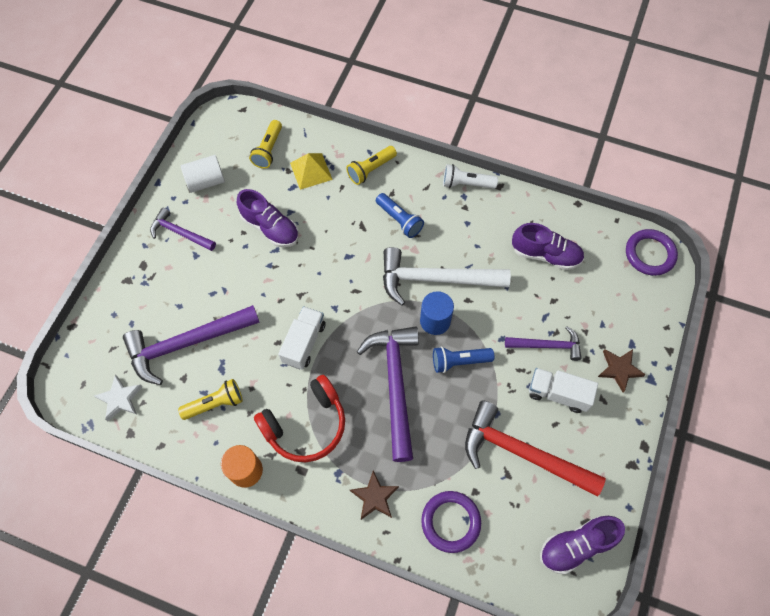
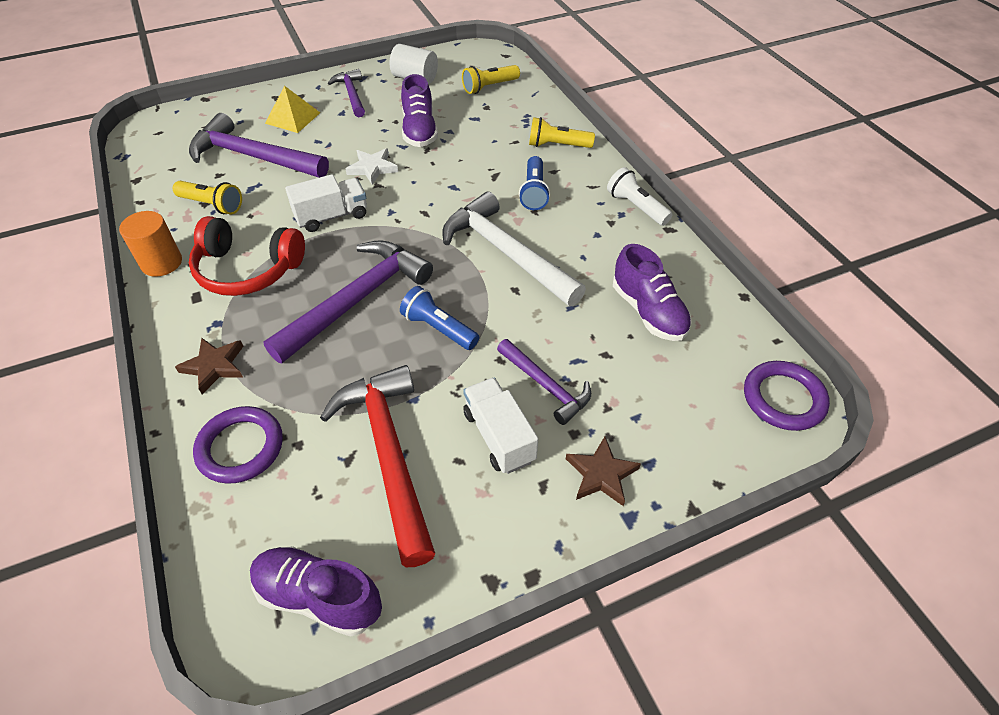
camera: 45 degrees right, 15 degrees down
(120, 399) = (163, 156): white star -> white star (372, 168)
(311, 171) = (504, 117): yellow pyramid -> yellow pyramid (292, 118)
(435, 321) = (461, 282): blue cylinder -> none

